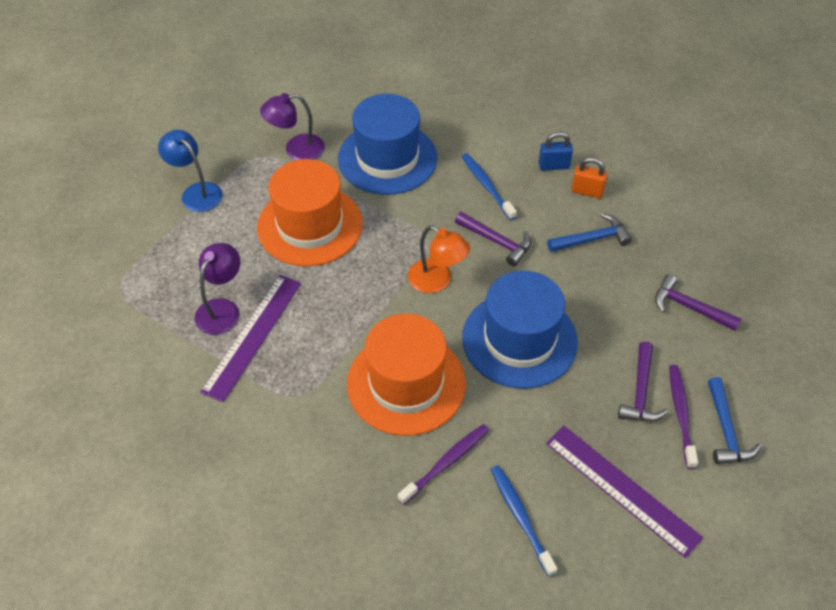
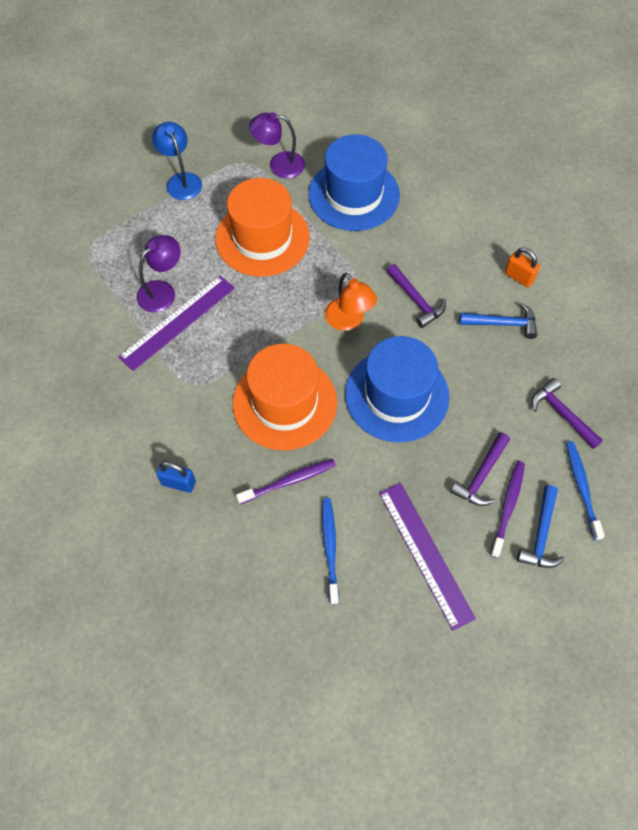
camera: 20 degrees right, 10 degrees up
(486, 185) = (430, 245): blue toothbrush -> blue toothbrush (581, 487)
(553, 166) = (499, 244): blue padlock -> blue padlock (178, 483)

